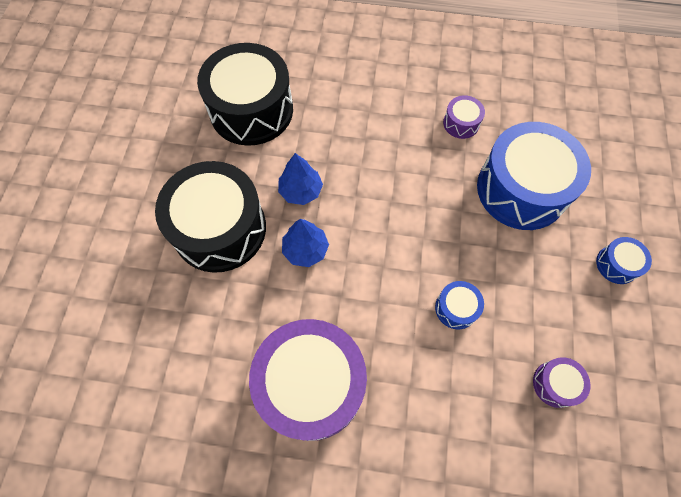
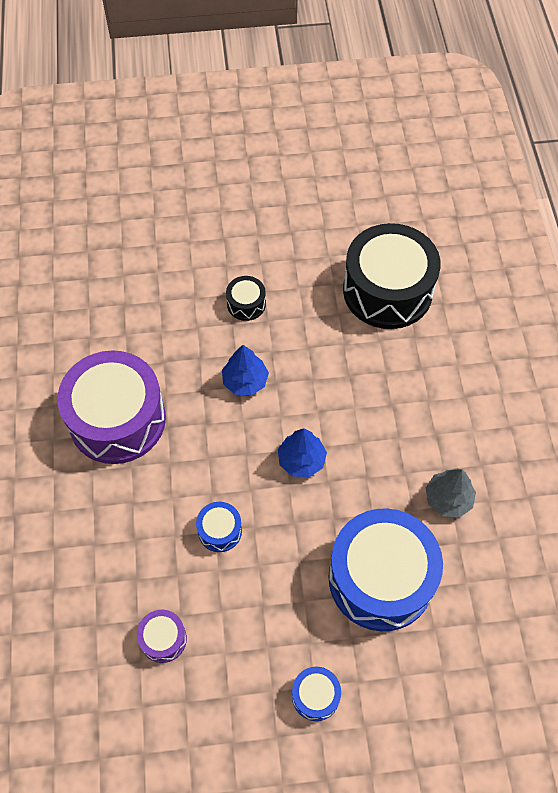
camera: 75 degrees right, 5 degrees down
(220, 228) = (246, 304): black drum -> black drum, size x0.43
(301, 191) = (308, 360): blue tree -> blue tree (301, 460)
(461, 123) = (448, 499): purple drum -> grey tree

